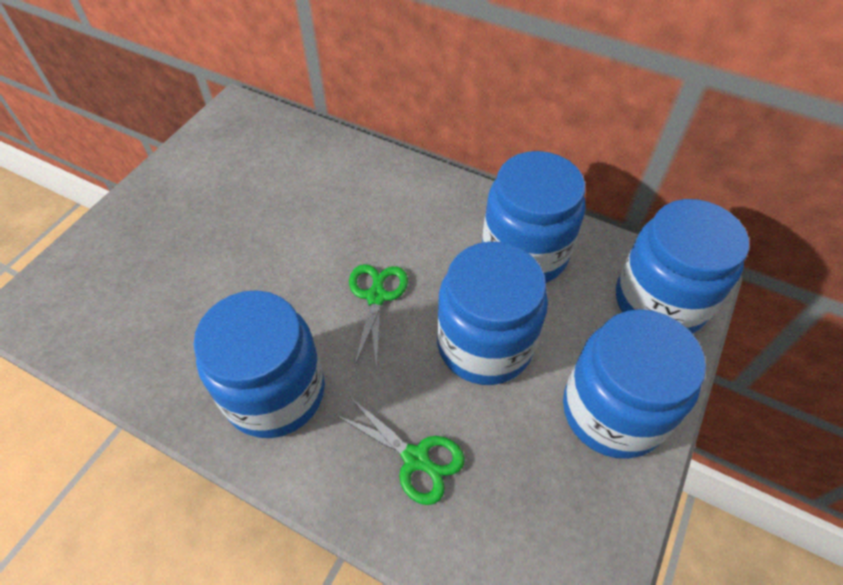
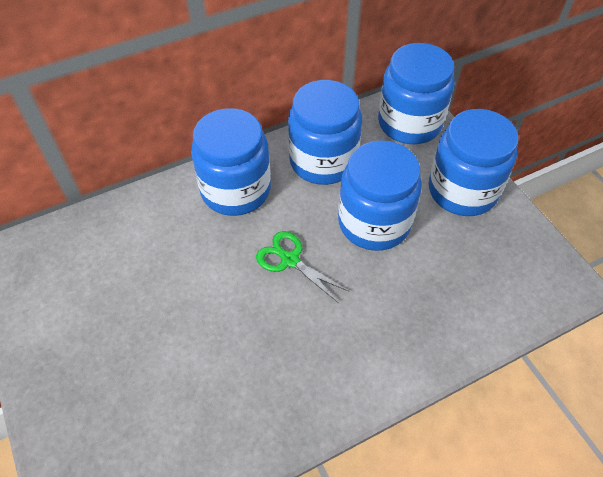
camera: 55 degrees left, 0 degrees up
(275, 392) = (321, 363): blue jar -> blue jar (235, 190)
(415, 458) = (427, 305): green scissors -> none

